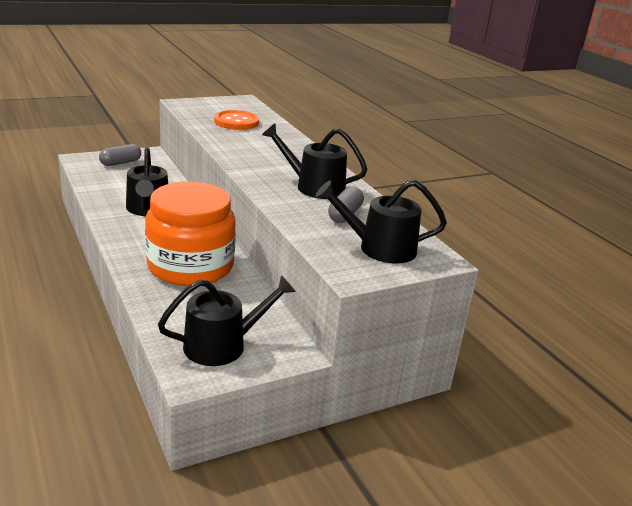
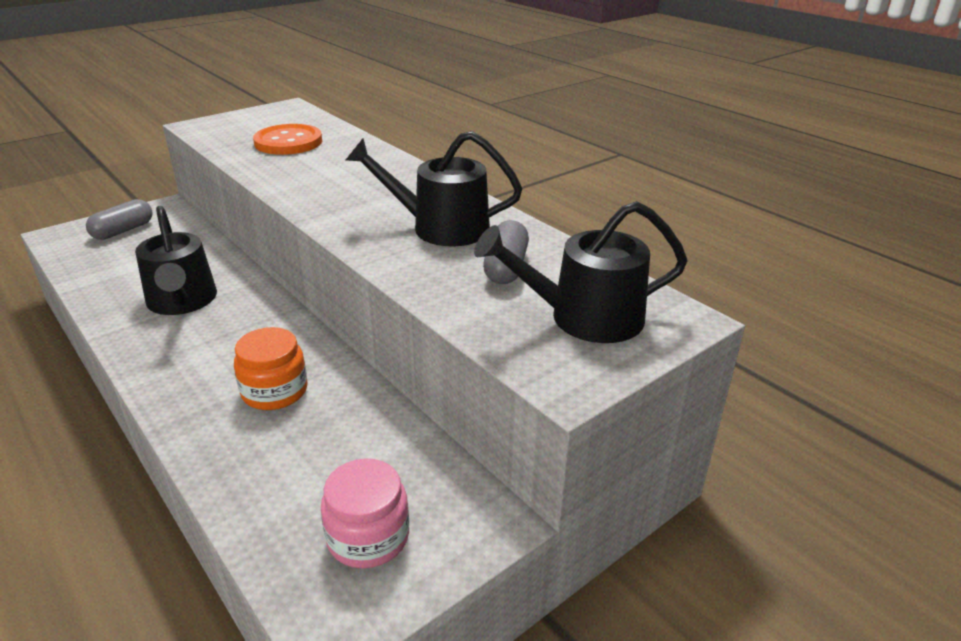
camera: 10 degrees left, 5 degrees up
(190, 266) = (274, 391): orange jar -> orange jar, size x0.48
(222, 345) = (368, 537): black watering can -> pink jar

